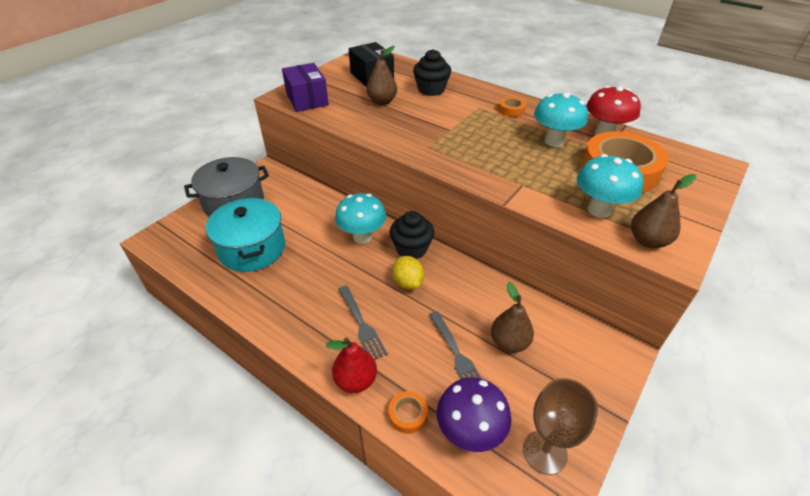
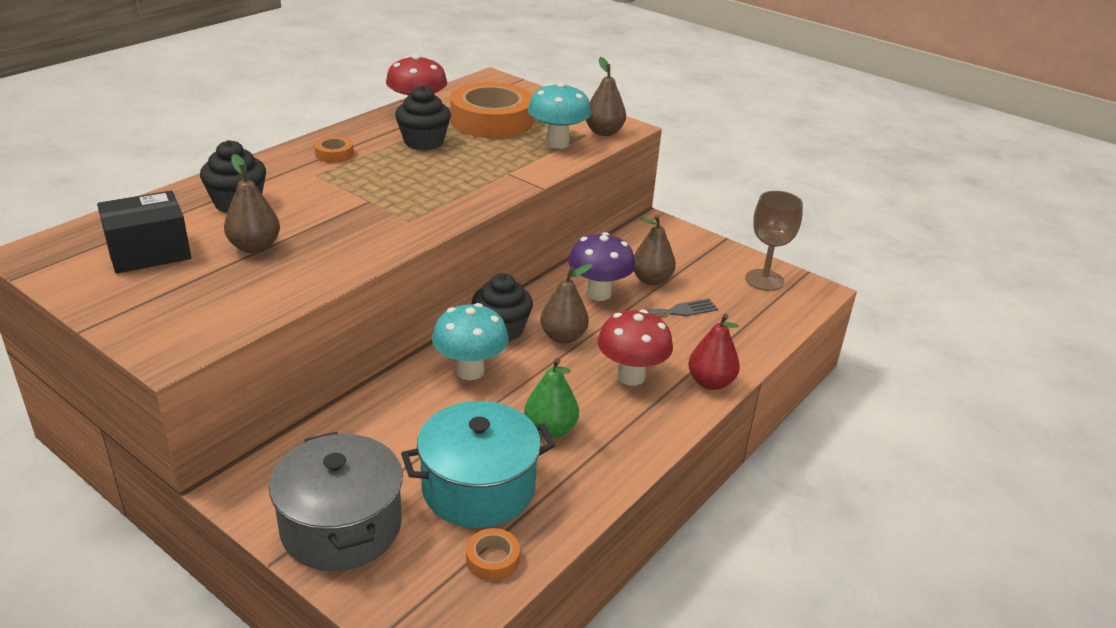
camera: 90 degrees left, 10 degrees down
(301, 278) = (550, 430): none -> green pear
(307, 99) = (203, 322): purple box -> none
(361, 324) = (631, 376): grey fork -> red mushroom
(408, 282) = (563, 337): yellow lemon -> brown pear
(408, 414) = (744, 349): orange tape -> orange tape (492, 559)
(469, 432) = (755, 315): purple mushroom -> purple mushroom (598, 293)
(554, 141) = (423, 142): turquoise mushroom -> black cupcake

